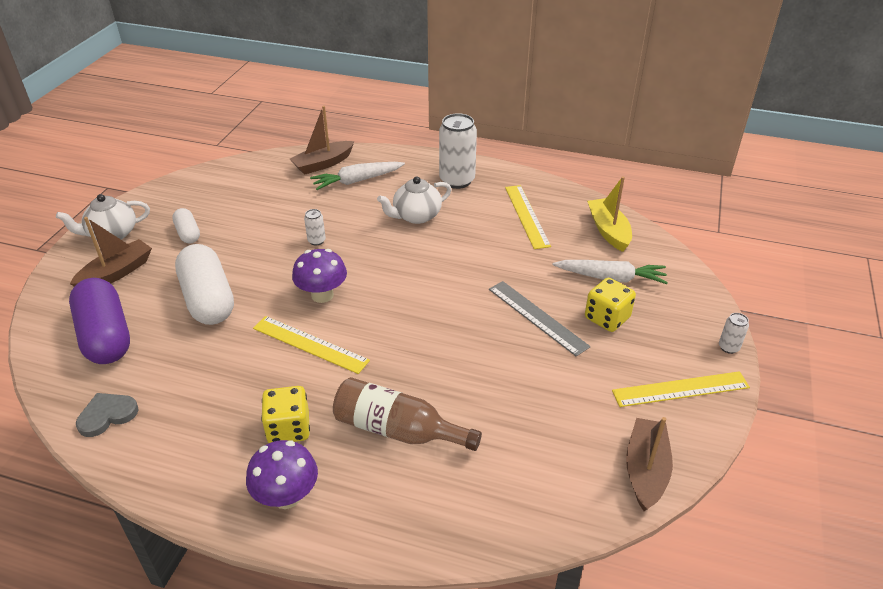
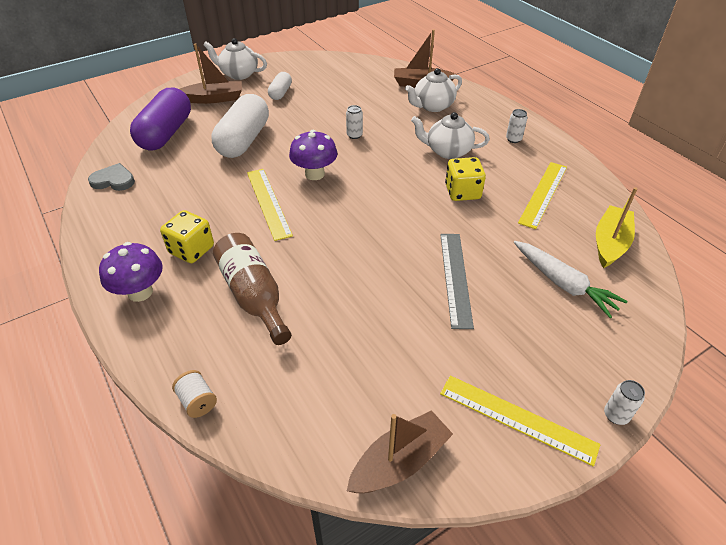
camera: 40 degrees right, 5 degrees up
(357, 181) = (432, 106): white carrot -> white teapot
(457, 180) = (513, 139): white can -> white can, size x0.46
(457, 541) = (197, 401): none -> white spool
(607, 318) = (518, 315): yellow dice -> yellow dice (462, 192)

